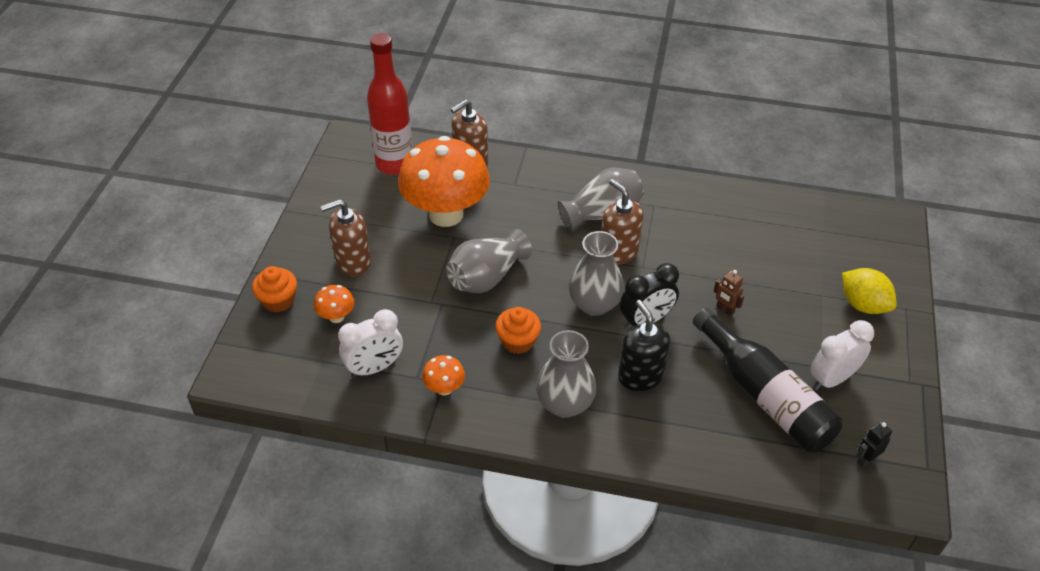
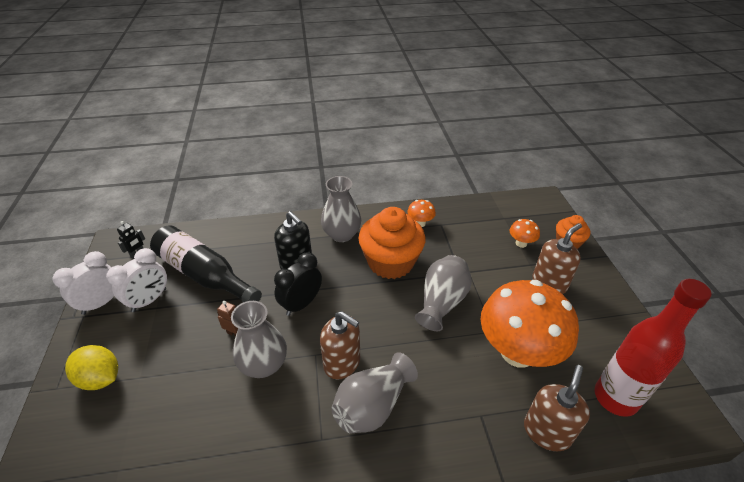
camera: 160 degrees right, 5 degrees down
(374, 368) = (470, 222): white clock -> white clock (101, 303)
(518, 341) = (391, 262): orange cupcake -> orange cupcake, size x1.90
(594, 304) = (346, 306): grey vase -> grey vase (264, 365)

